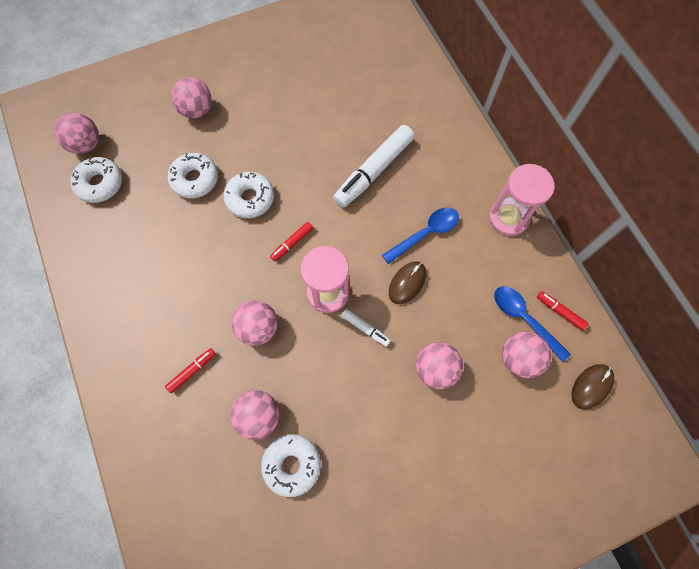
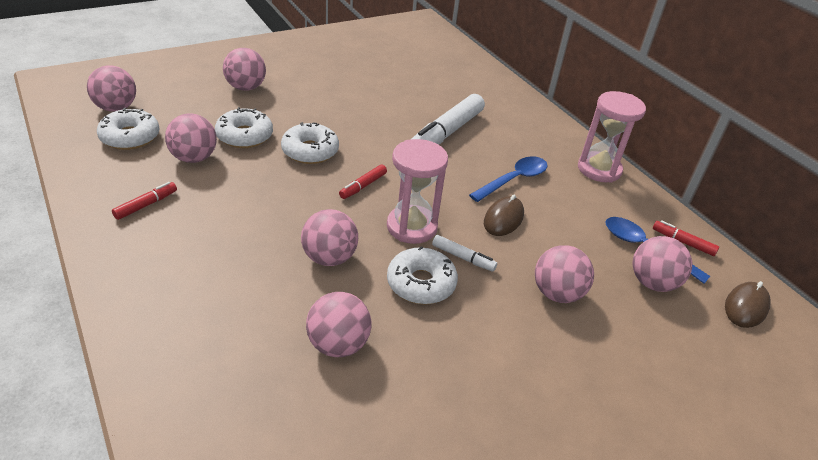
camera: 10 degrees left, 30 degrees down
(153, 210) = (194, 158): none -> pink ball
(192, 371) = (244, 300): red marker -> red marker (146, 205)
(292, 464) = (390, 396): white donut -> white donut (421, 283)

